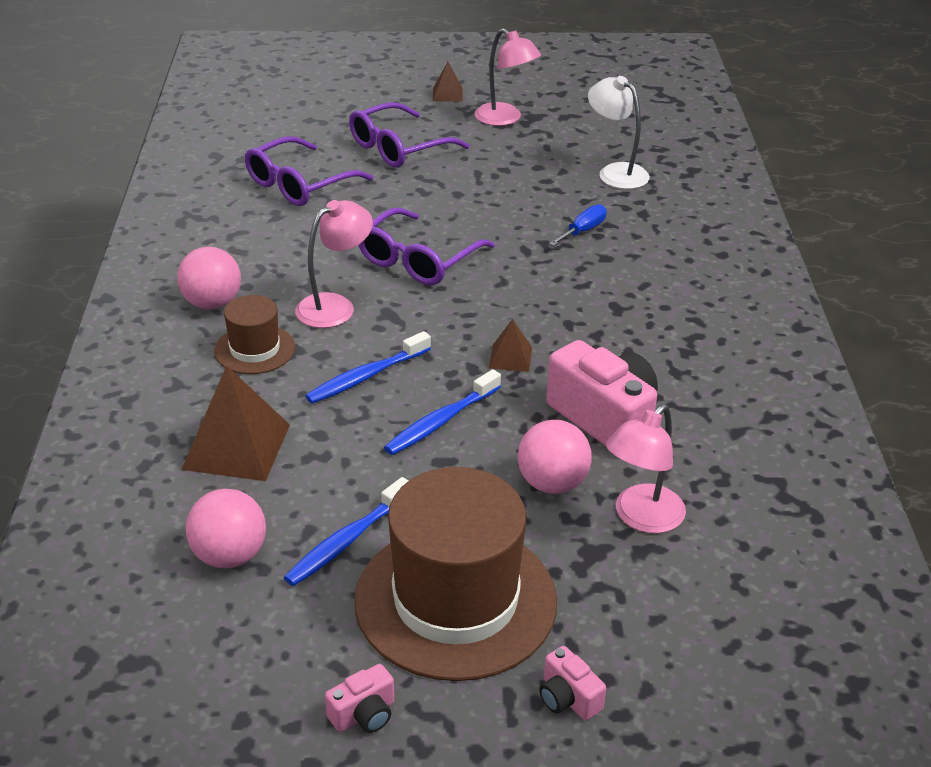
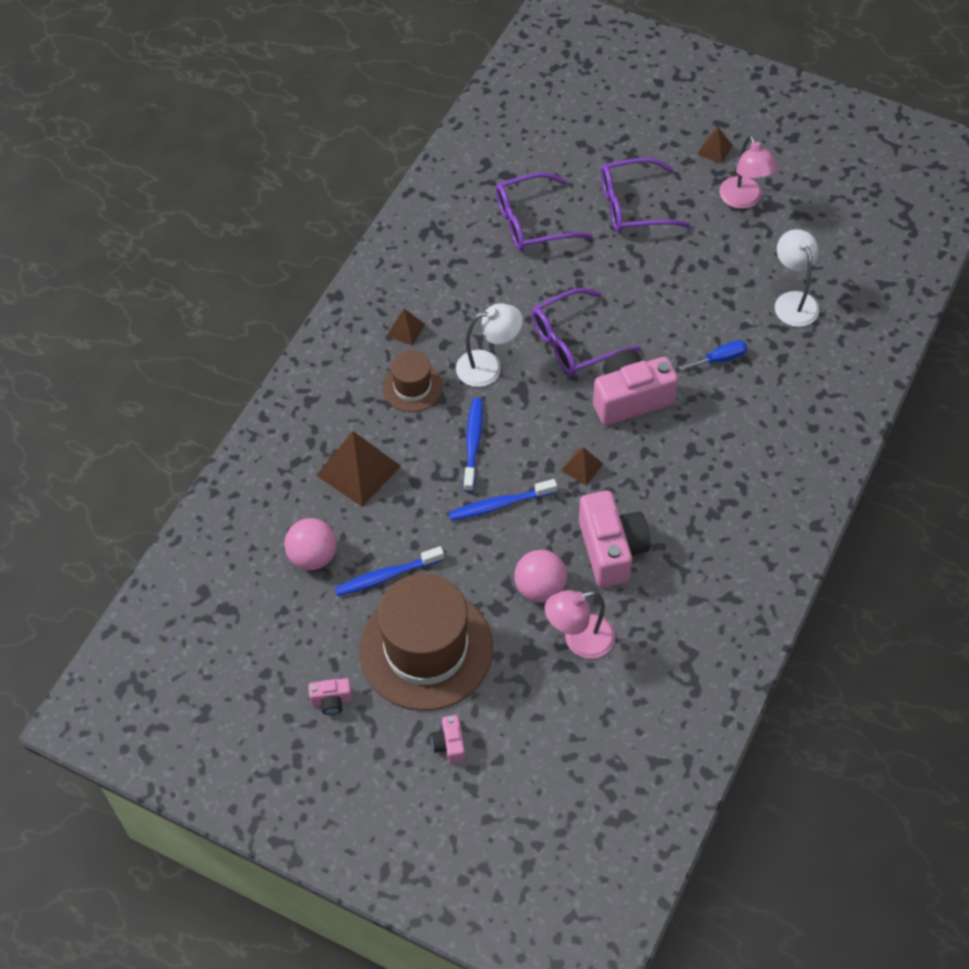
camera: 30 degrees right, 20 degrees up
(212, 303) = (405, 330): pink ball -> brown pyramid
(335, 306) = (488, 366): pink lamp -> white lamp
(366, 376) = (473, 443): blue toothbrush -> blue toothbrush turned 105 degrees clockwise
(516, 286) = (630, 398): none -> pink camera

